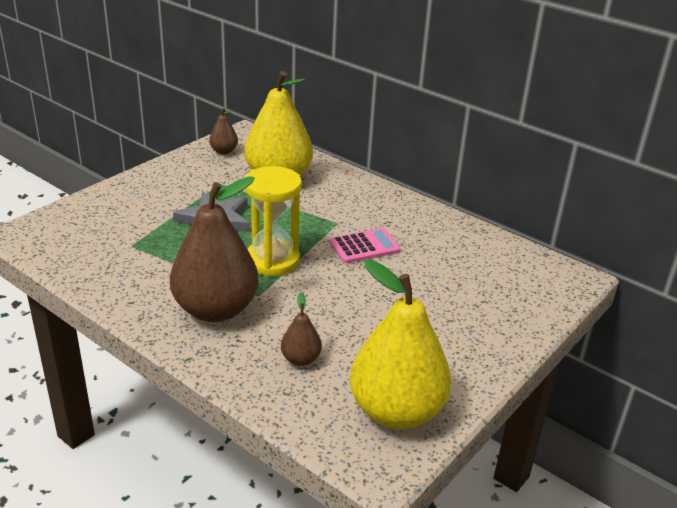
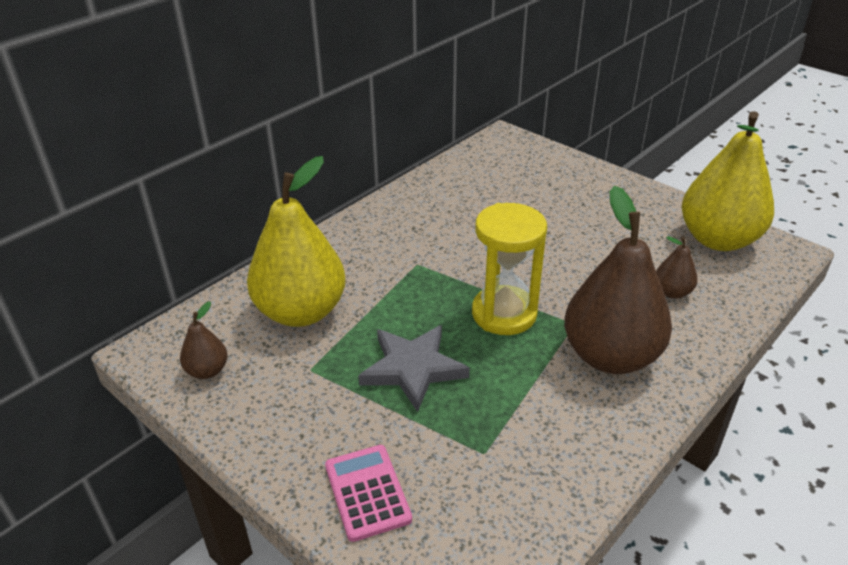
camera: 85 degrees left, 5 degrees up
(364, 247) = (467, 246): pink calculator -> pink calculator (367, 492)

